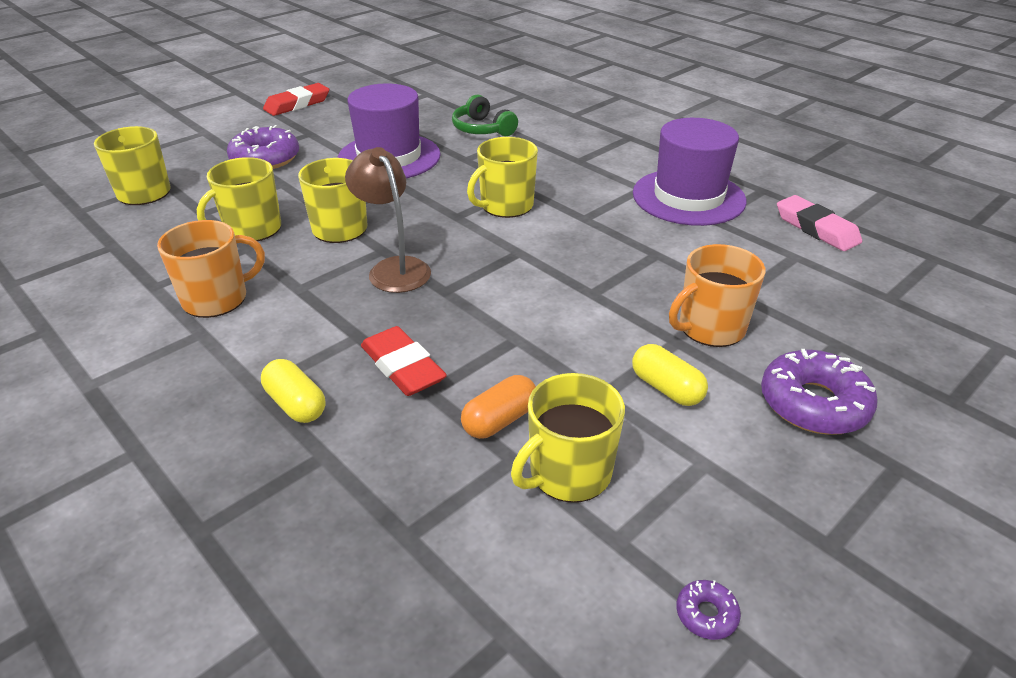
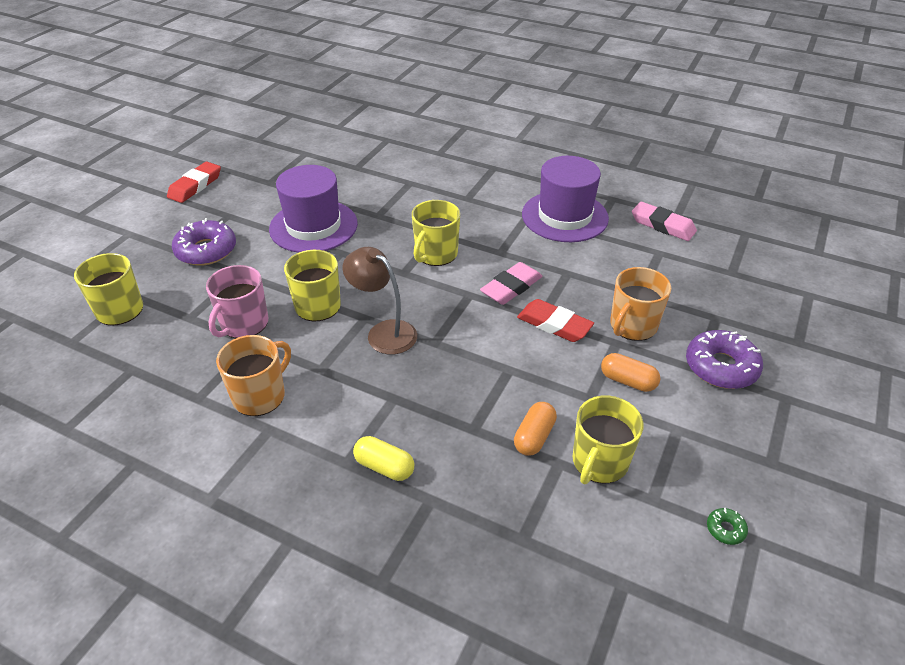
camera: 20 degrees left, 5 degrees up
(252, 229) = (244, 324): yellow mug -> pink mug
(402, 367) = (442, 414): red eraser -> red eraser (554, 324)
(482, 129) = (374, 182): green headphones -> none
(574, 255) = (511, 287): none -> pink eraser
(666, 388) = (628, 381): yellow capsule -> orange capsule
(706, 614) = (725, 529): purple donut -> green donut

